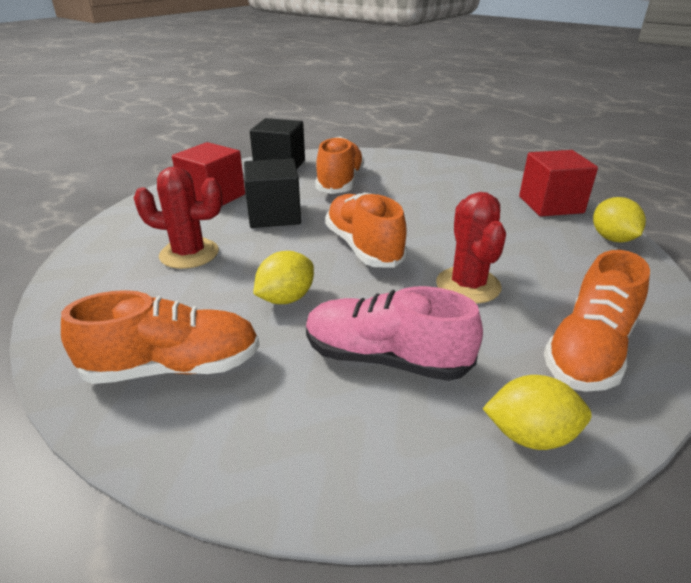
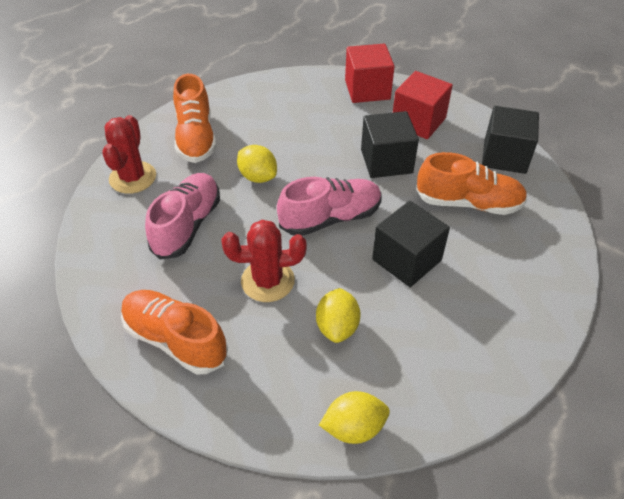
camera: 90 degrees right, 15 degrees up
(189, 254) = (319, 124): red cactus -> red cactus (133, 177)
(363, 247) = (330, 218): orange shoe -> pink shoe
(416, 211) = (406, 260): none -> black cube
(530, 435) = (110, 285): yellow lemon -> yellow lemon (337, 327)
(550, 204) = (439, 391): red cube -> red cube (367, 90)

